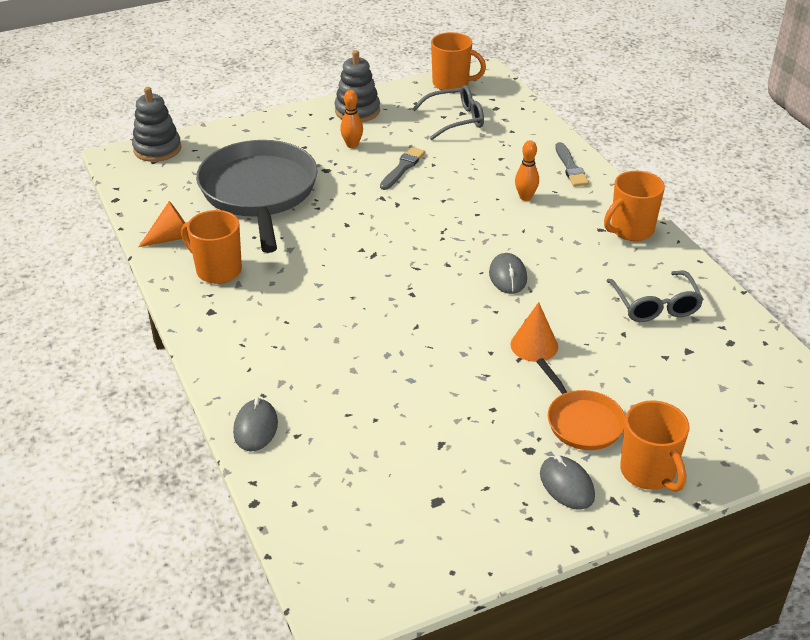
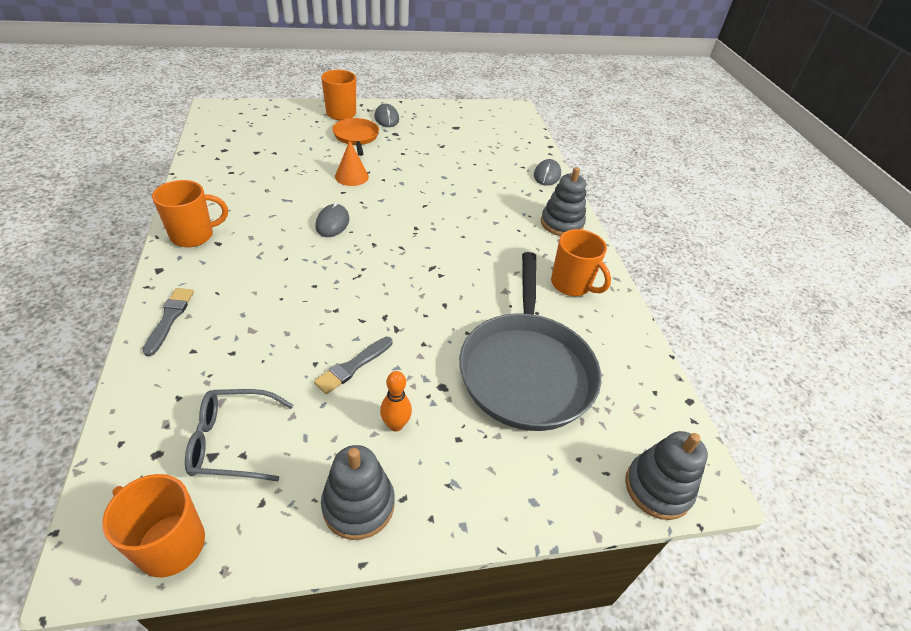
camera: 170 degrees left, 5 degrees up
(172, 237) = (616, 331): orange cone -> none
(230, 344) = (561, 223): none -> grey stacking toy
(525, 197) = (252, 292): orange bowling pin -> none
(655, 305) = (245, 179): grey glasses -> none

